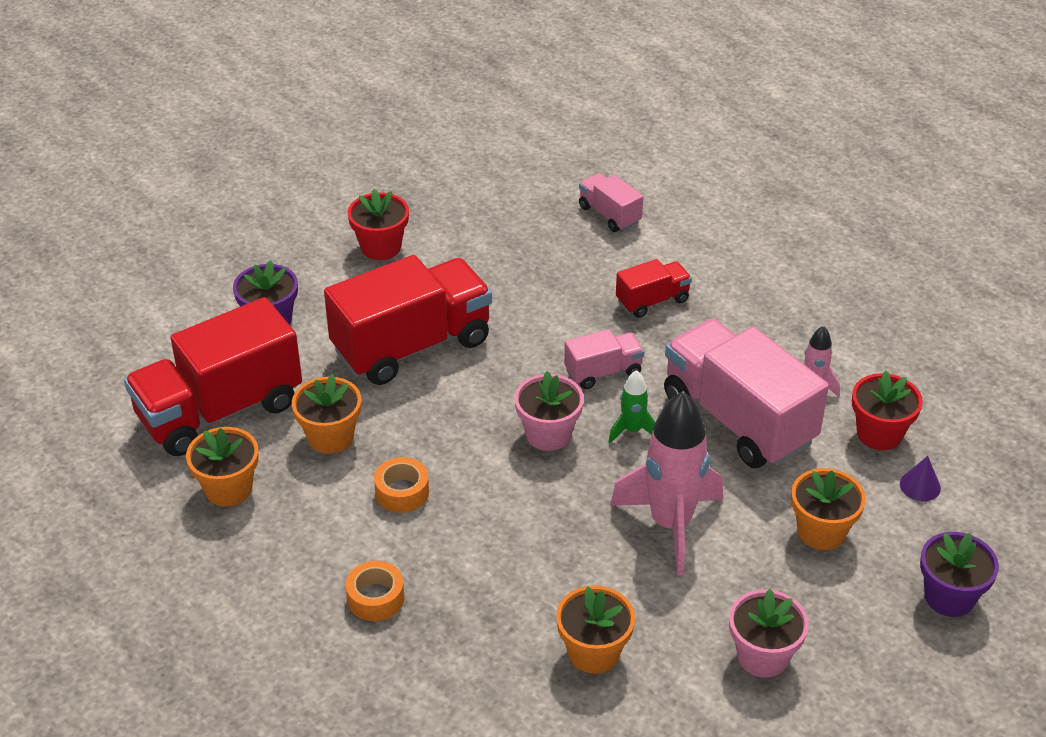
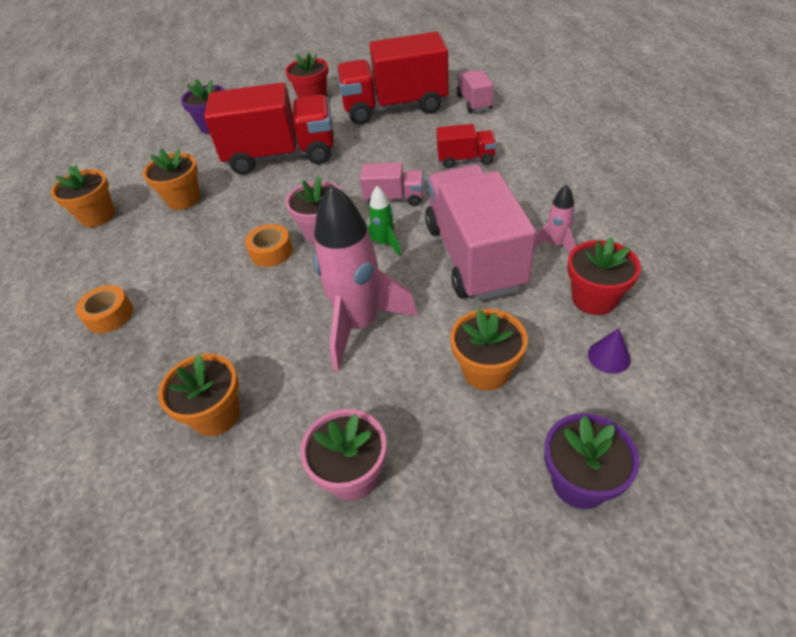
camera: 30 degrees right, 5 degrees up
(220, 410) = (139, 169): red truck -> red truck (394, 107)
(402, 492) = (193, 246): orange tape -> orange tape (271, 252)

